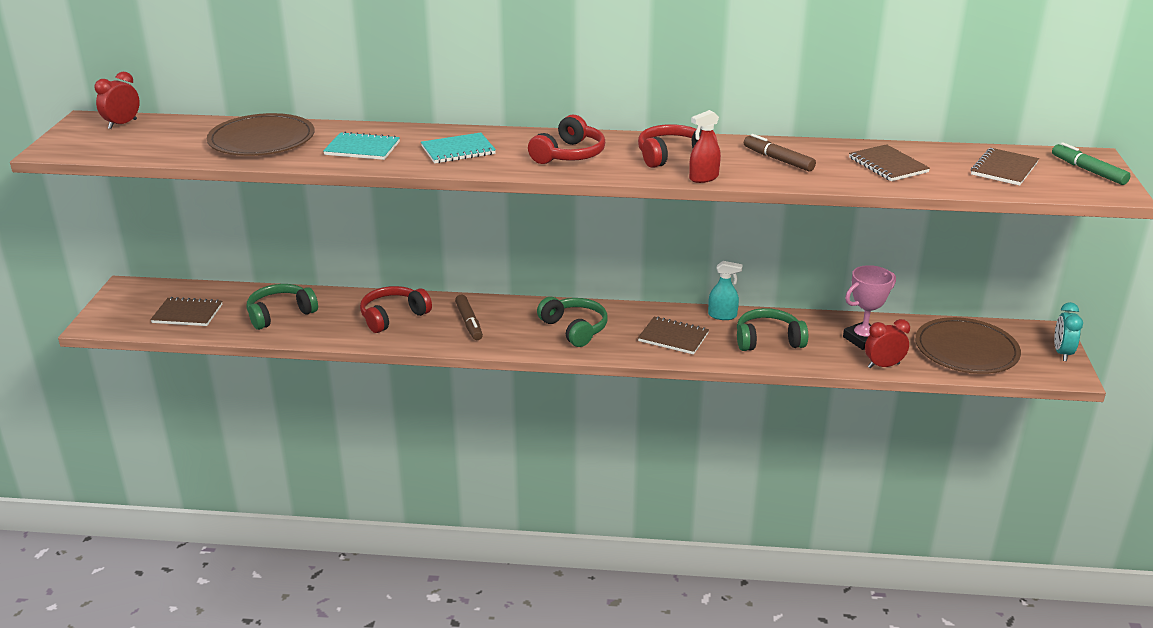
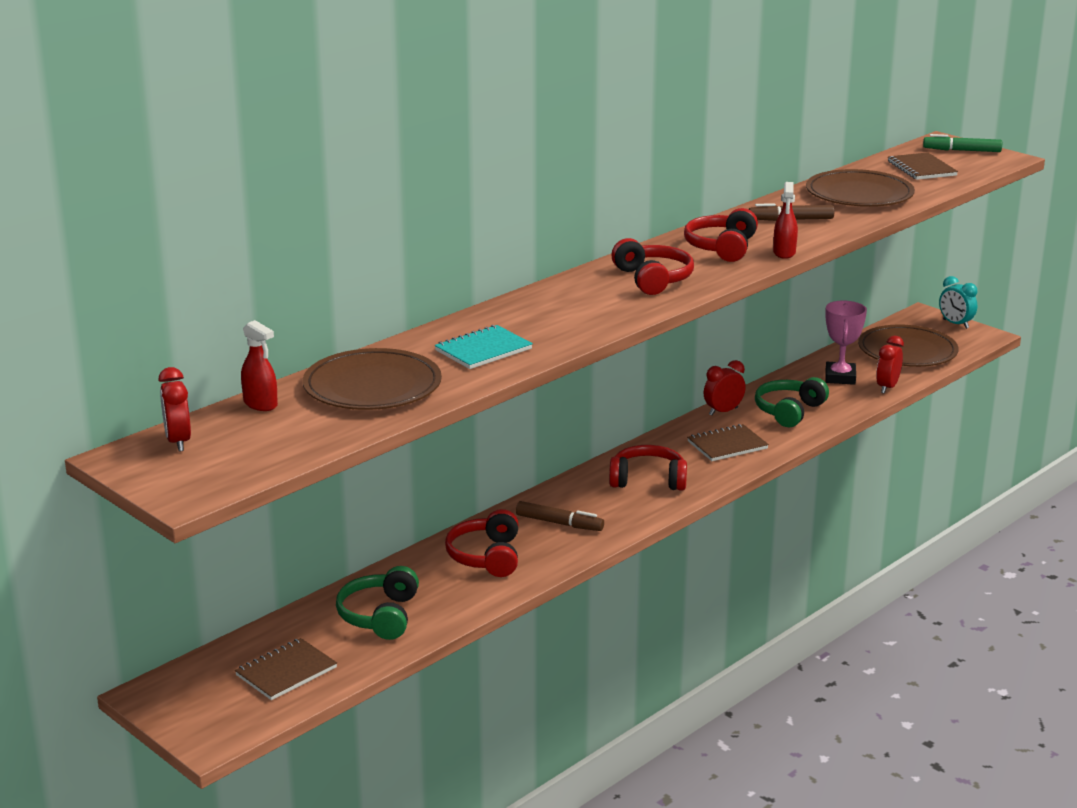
camera: 50 degrees left, 5 degrees down
(198, 124) = (260, 404): none -> red spray bottle
(458, 150) = (563, 314): turquoise notebook -> none
(574, 329) = (648, 480): green headphones -> red headphones
(722, 315) = (723, 411): turquoise spray bottle -> red clock
(888, 165) = (859, 194): brown notebook -> brown plate

